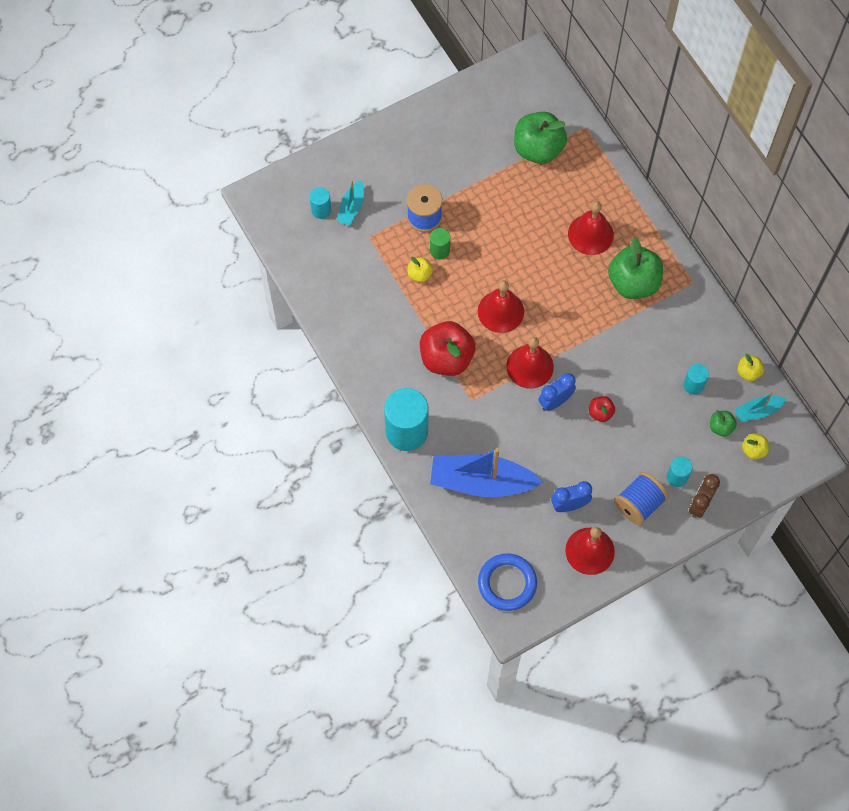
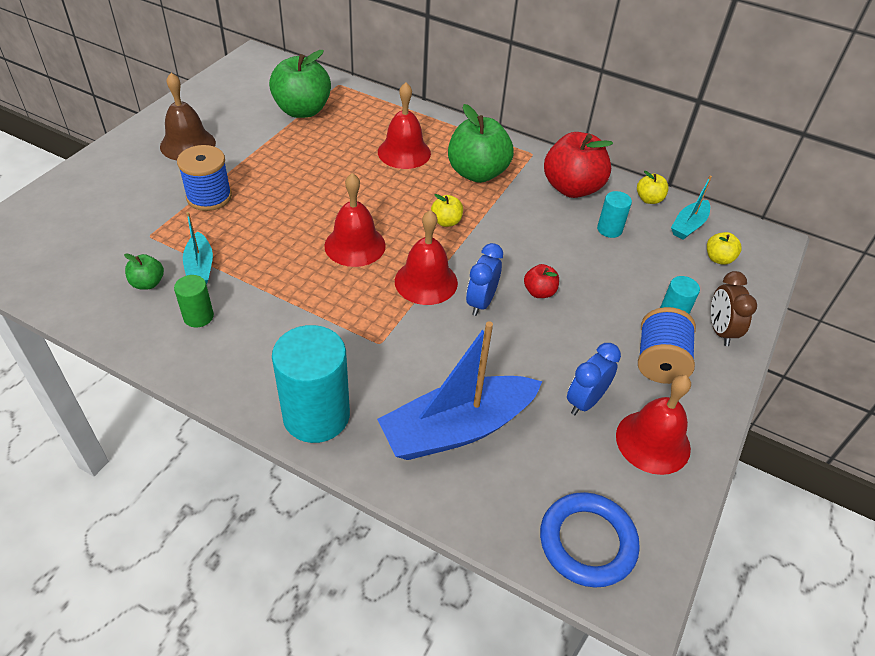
camera: 35 degrees left, 20 degrees down
(321, 210) = (70, 232): turquoise cylinder -> none
(351, 208) = (111, 218): turquoise boat -> turquoise boat (200, 267)
(419, 274) = (234, 247): yellow apple -> yellow apple (446, 222)
(433, 152) = (188, 144): none -> brown bell
(439, 250) = (246, 218): green cylinder -> green cylinder (198, 317)
(446, 358) = (319, 313): red apple -> red apple (572, 188)
(721, 427) = (669, 253): green apple -> green apple (148, 283)

